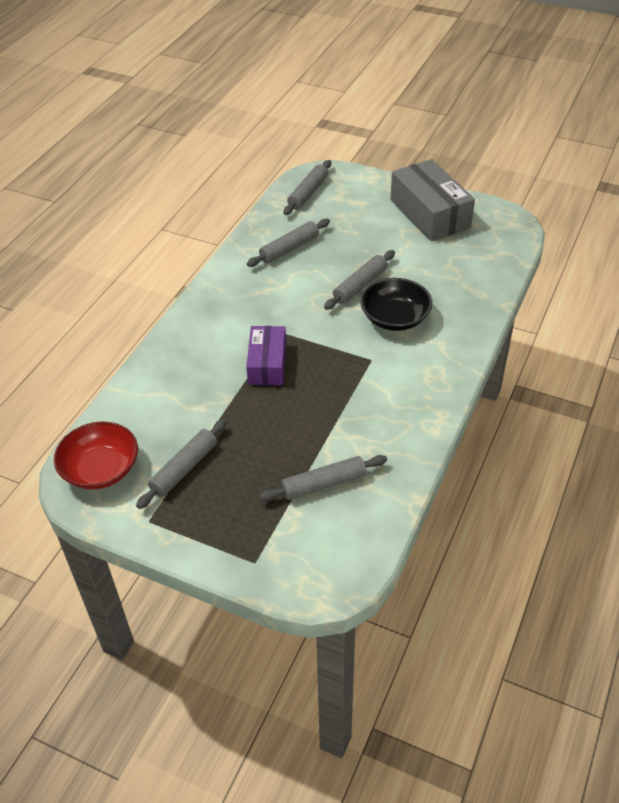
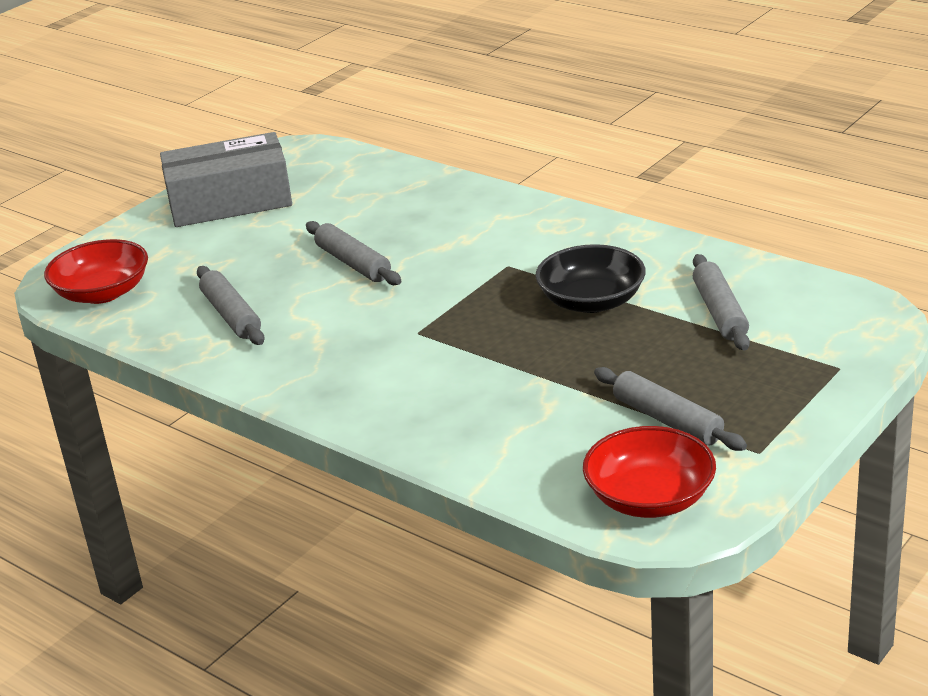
camera: 75 degrees left, 15 degrees down
(267, 364) = (481, 344): purple box -> none
(308, 193) = (102, 293): grey rolling pin -> red bowl
(395, 318) = (434, 243): black bowl -> black bowl (591, 301)

